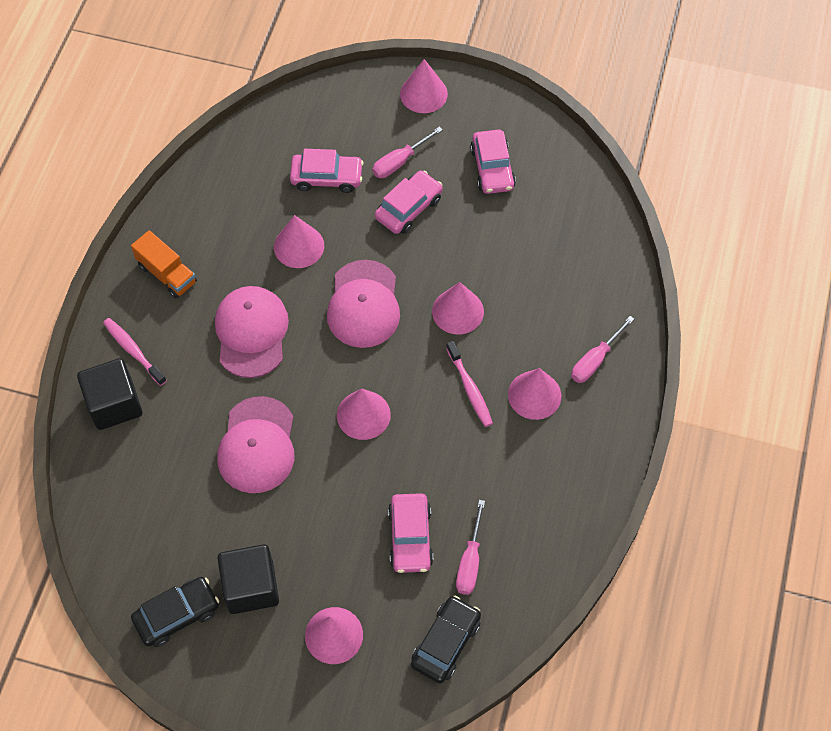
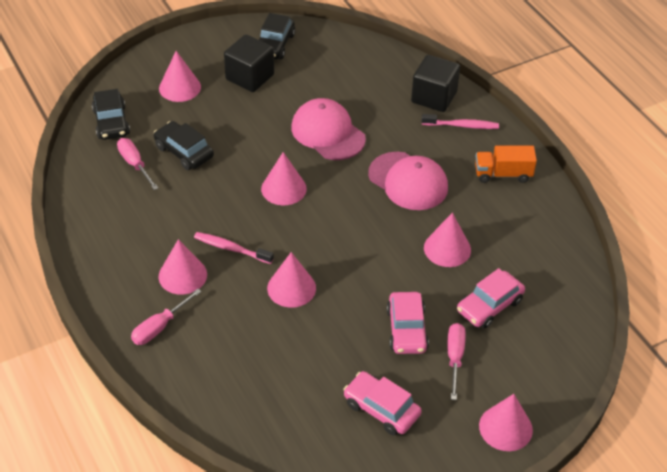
camera: 135 degrees right, 15 degrees down
(364, 304) = (359, 246): pink cap -> none
(410, 537) = (184, 152): pink car -> black car
(595, 360) = (159, 327): pink screwdriver -> pink screwdriver turned 135 degrees counterclockwise

